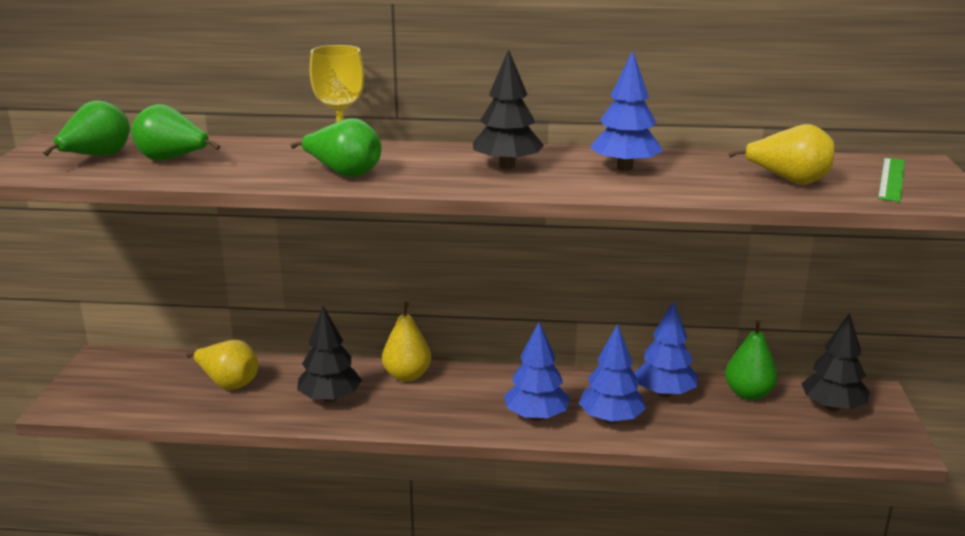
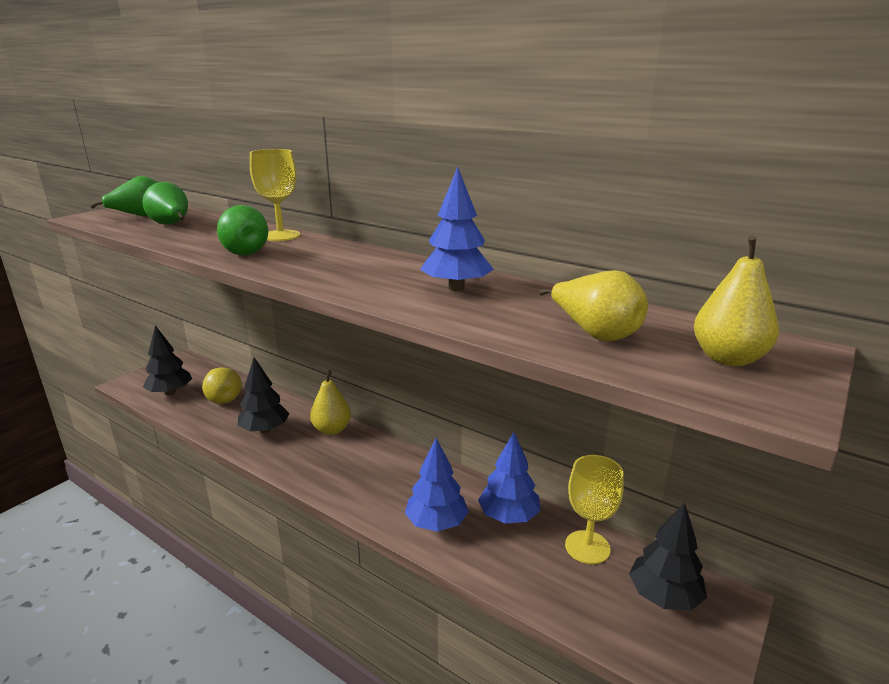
camera: 30 degrees right, 0 degrees up
(507, 166) = (364, 268): black tree -> black tree (170, 392)
(536, 416) = (381, 497): blue tree -> none
(748, 394) = (587, 547): green pear -> yellow goblet
(891, 179) = (728, 358): green ruler -> yellow pear

